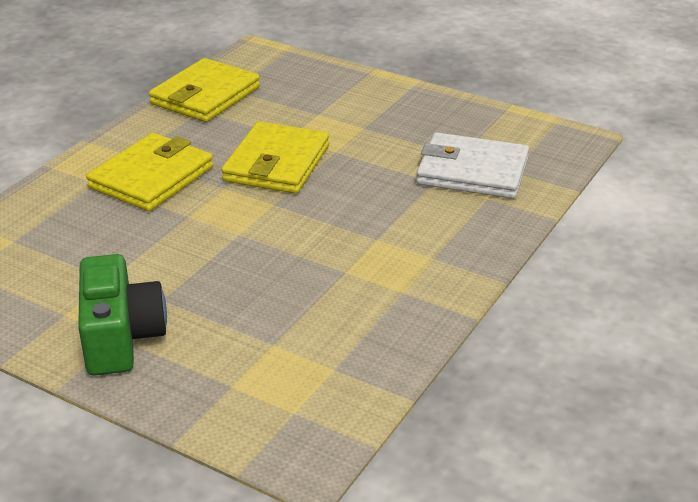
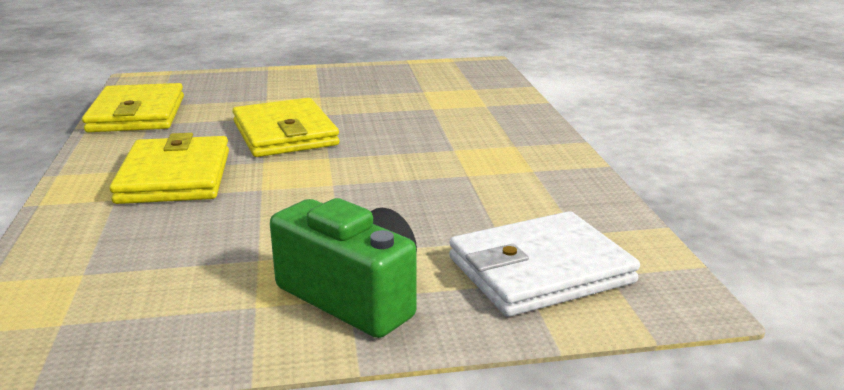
camera: 40 degrees left, 10 degrees down
(472, 171) = (448, 95): white wallet -> white wallet (540, 270)

